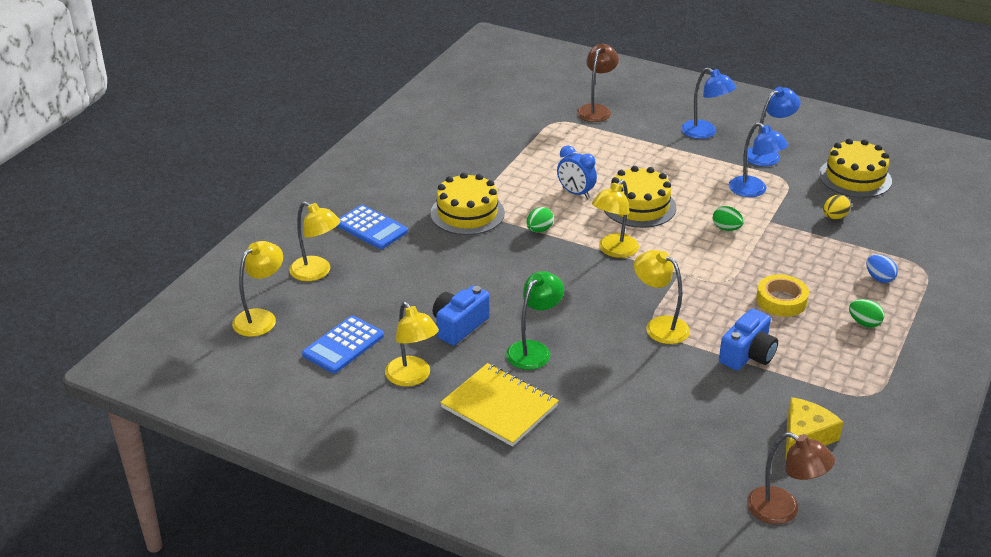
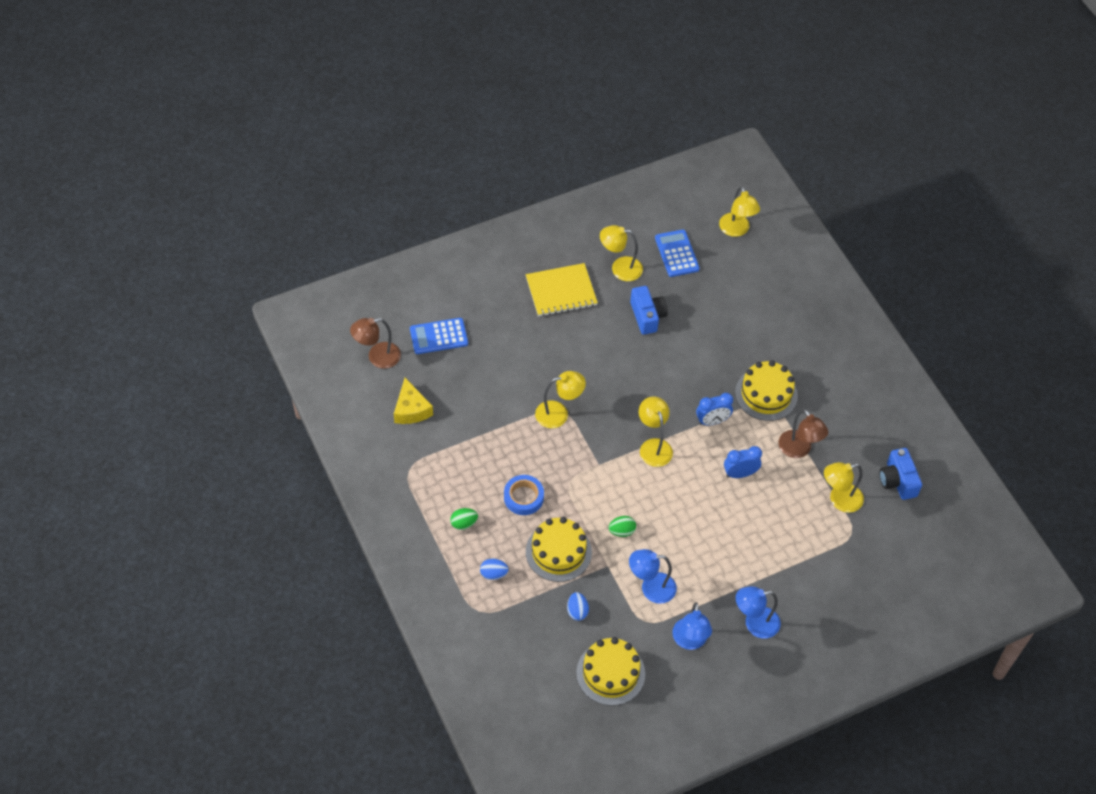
camera: 125 degrees right, 20 degrees up
(317, 272) = (762, 278): yellow lamp -> yellow lamp (839, 500)
(371, 228) = (791, 332): blue calculator -> blue calculator (439, 336)
(534, 350) = (593, 337): green lamp -> none
(539, 230) = (712, 421): green egg -> blue clock
(596, 110) = (850, 574): brown lamp -> brown lamp (799, 450)
(639, 206) = (692, 500): yellow cake -> yellow cake (558, 552)
(747, 354) = (494, 437): blue camera -> blue camera (897, 481)
(781, 300) = (523, 497): yellow tape -> blue tape
(834, 217) = (577, 611): yellow egg -> blue egg

